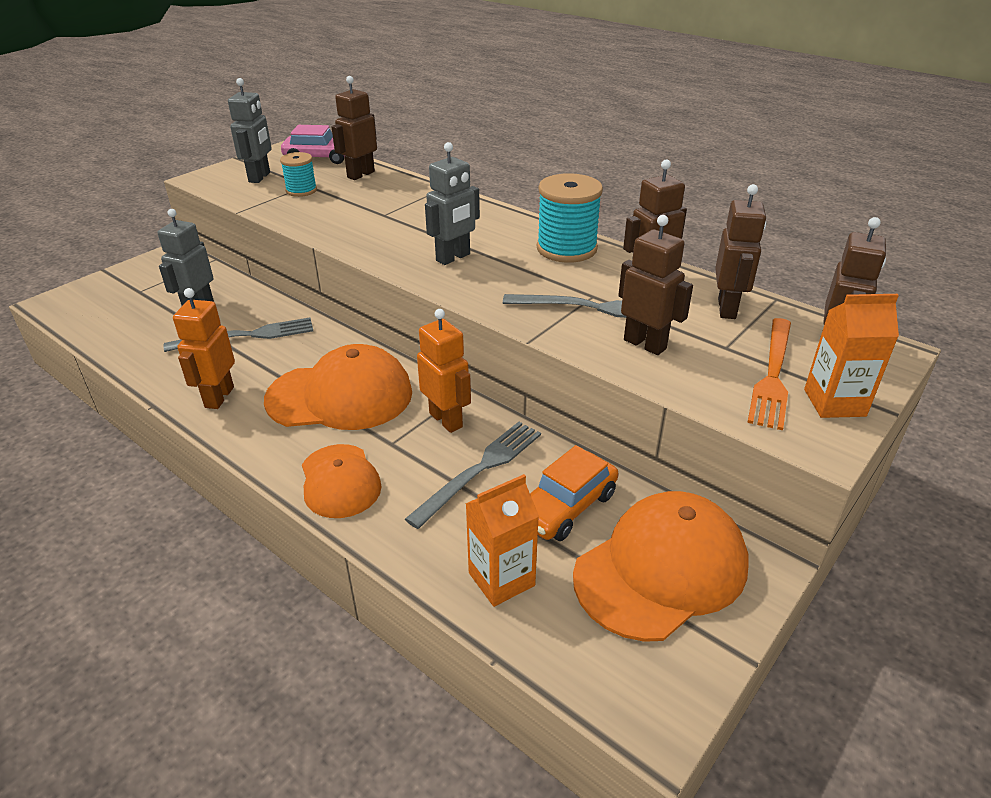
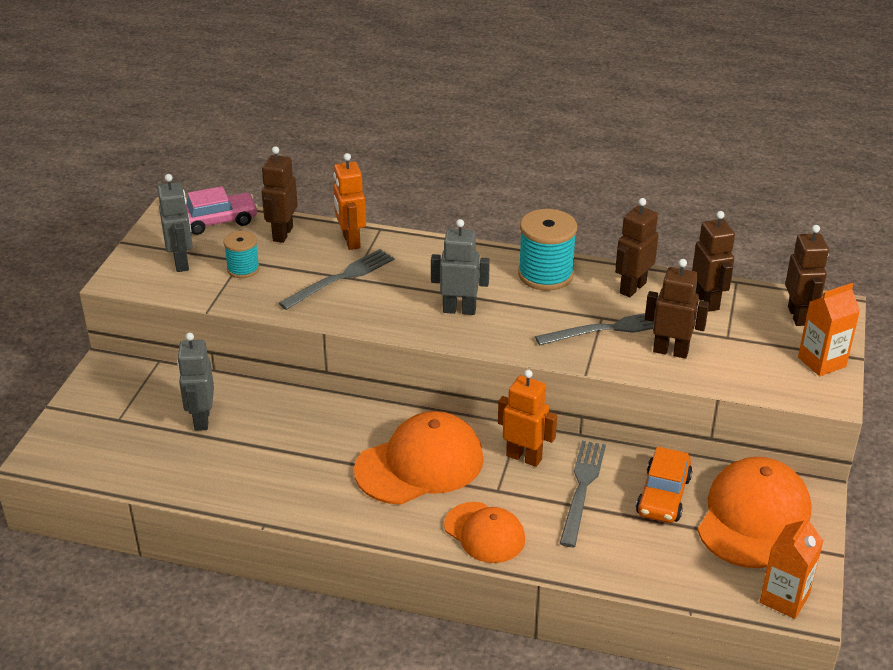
camera: 25 degrees left, 0 degrees up
(219, 397) = (315, 498): orange robot -> orange robot (351, 241)
(246, 336) = (279, 434): grey fork -> grey fork (341, 278)
(453, 258) = (459, 310): grey robot -> grey robot turned 105 degrees counterclockwise
(501, 579) = (657, 560): orange carton -> orange carton (784, 598)
(772, 375) = (771, 351): orange fork -> none

